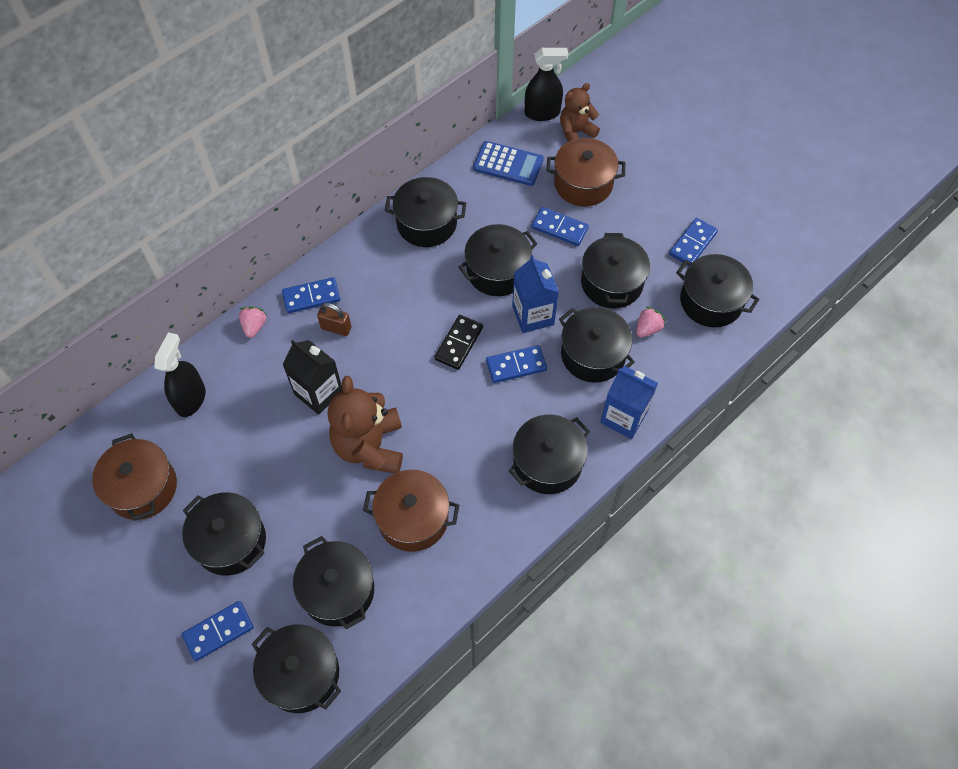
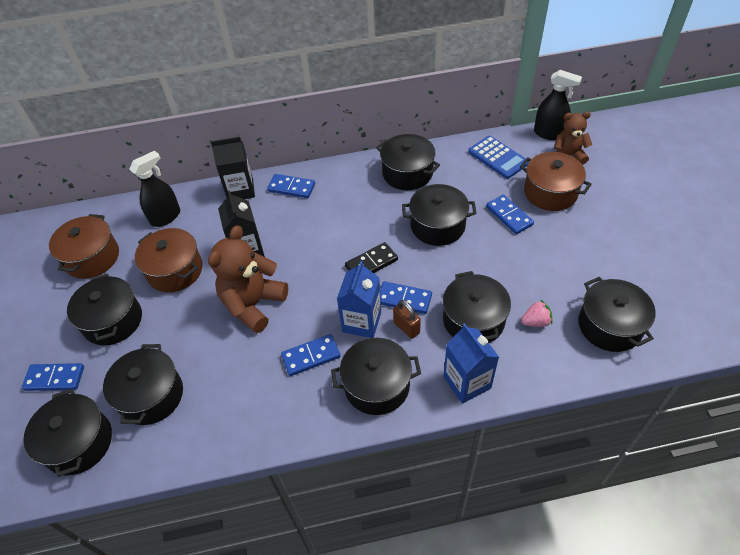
camera: 35 degrees right, 10 degrees down
(254, 326) = (240, 190): pink strawberry -> black carton
(336, 328) = (292, 214): brown padlock -> brown padlock (406, 327)
(413, 518) = (243, 372): brown pot -> brown pot (175, 270)
(533, 315) = (443, 268): blue carton -> blue carton (361, 322)
(611, 283) = (526, 273): black pot -> none
(693, 244) = (620, 273): blue domino -> blue domino (311, 356)

